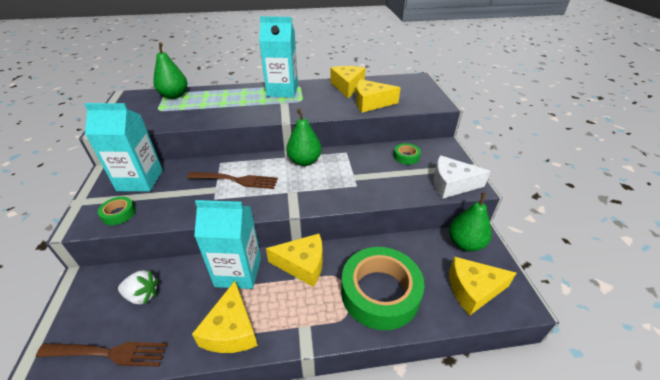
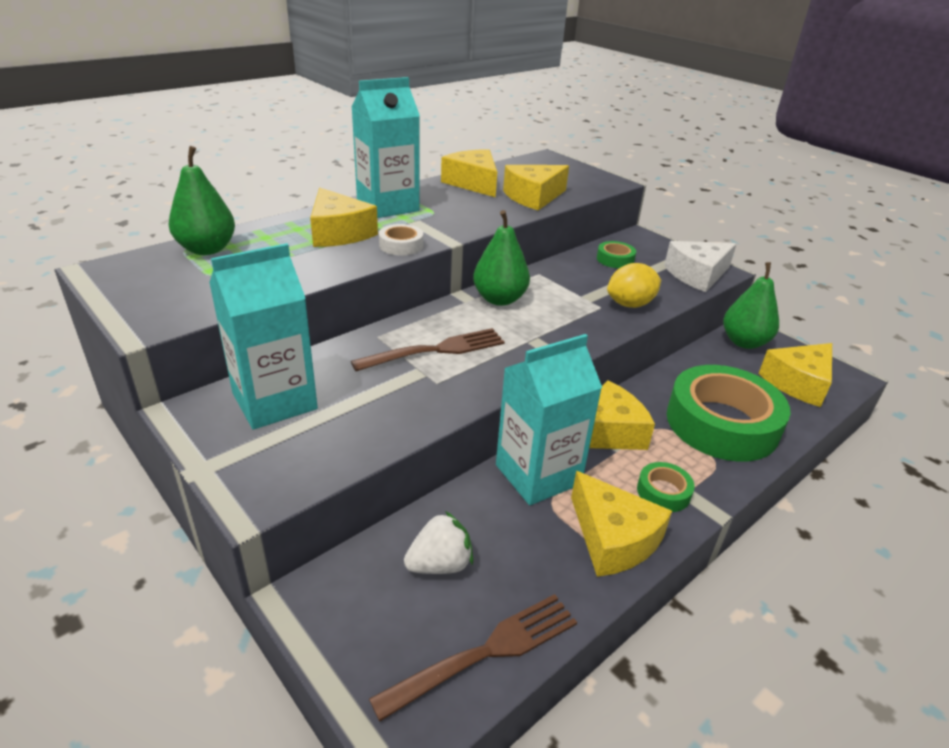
camera: 35 degrees left, 5 degrees down
(118, 213) = (309, 456): green tape -> green tape (663, 492)
(238, 101) = (338, 233): none -> yellow cheese
(257, 115) = (401, 245): none -> white tape
(377, 190) = (630, 304): none -> yellow lemon

